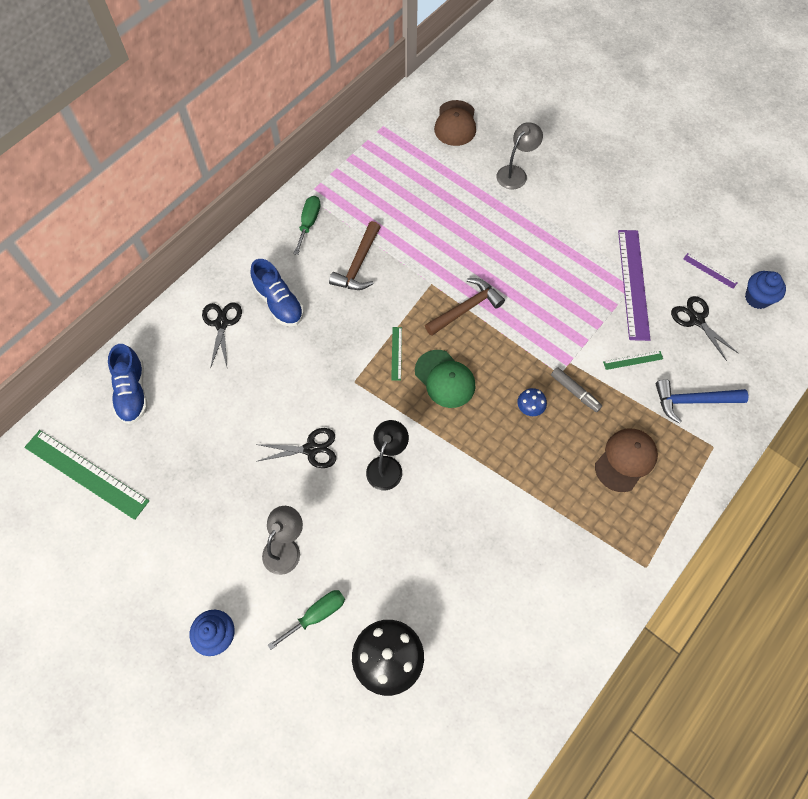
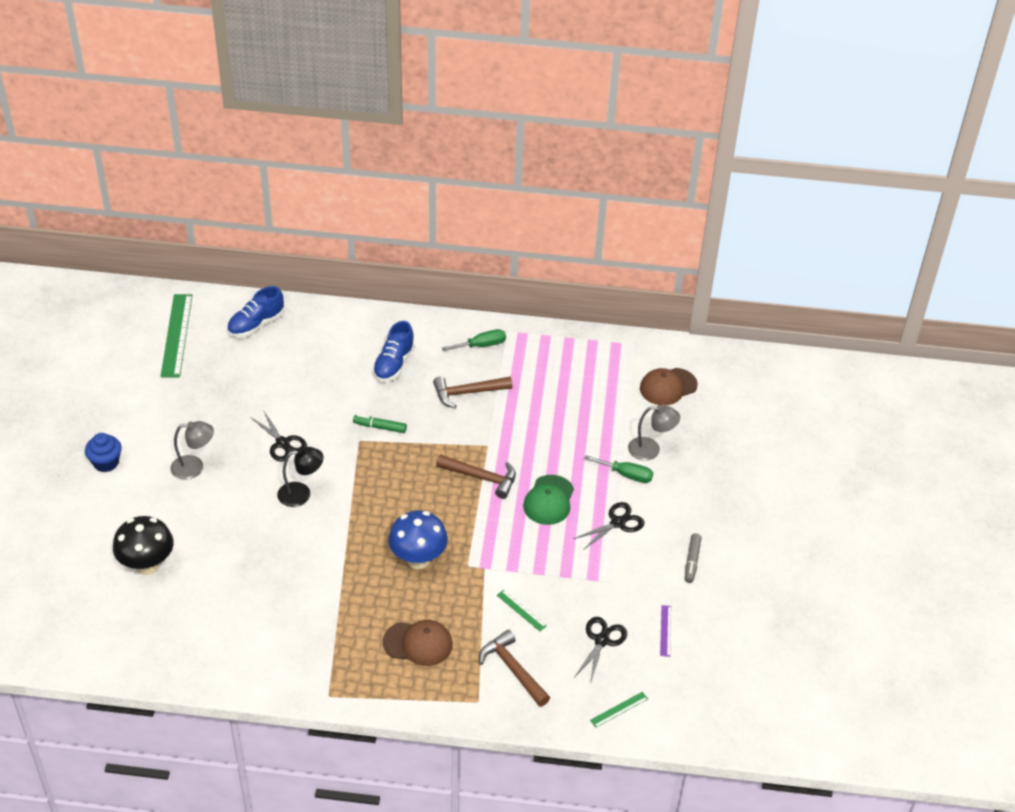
camera: 55 degrees right, 20 degrees down
(221, 323) = (349, 342): black scissors -> black scissors (618, 523)
(316, 615) = (155, 509): green screwdriver -> green screwdriver (626, 475)
(349, 355) = (380, 427): none -> green marker
(396, 353) = (404, 454): green ruler -> green ruler (619, 709)
(445, 379) = (404, 494): green cap -> green cap (549, 500)
(529, 409) = (418, 559): blue mushroom -> blue mushroom, size x2.09
(575, 392) = (457, 583): grey marker -> grey marker (692, 561)
(633, 283) = (602, 580): purple ruler -> none
(693, 401) = (513, 669): blue hammer -> brown hammer
(757, 298) = (665, 678): blue cupcake -> none

